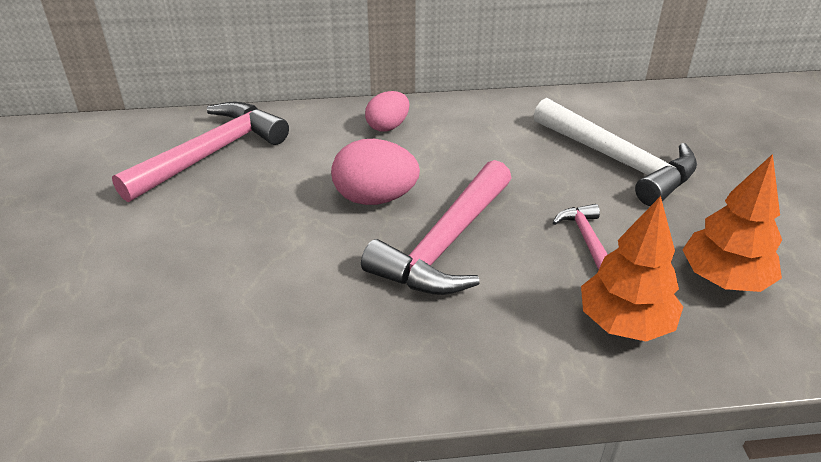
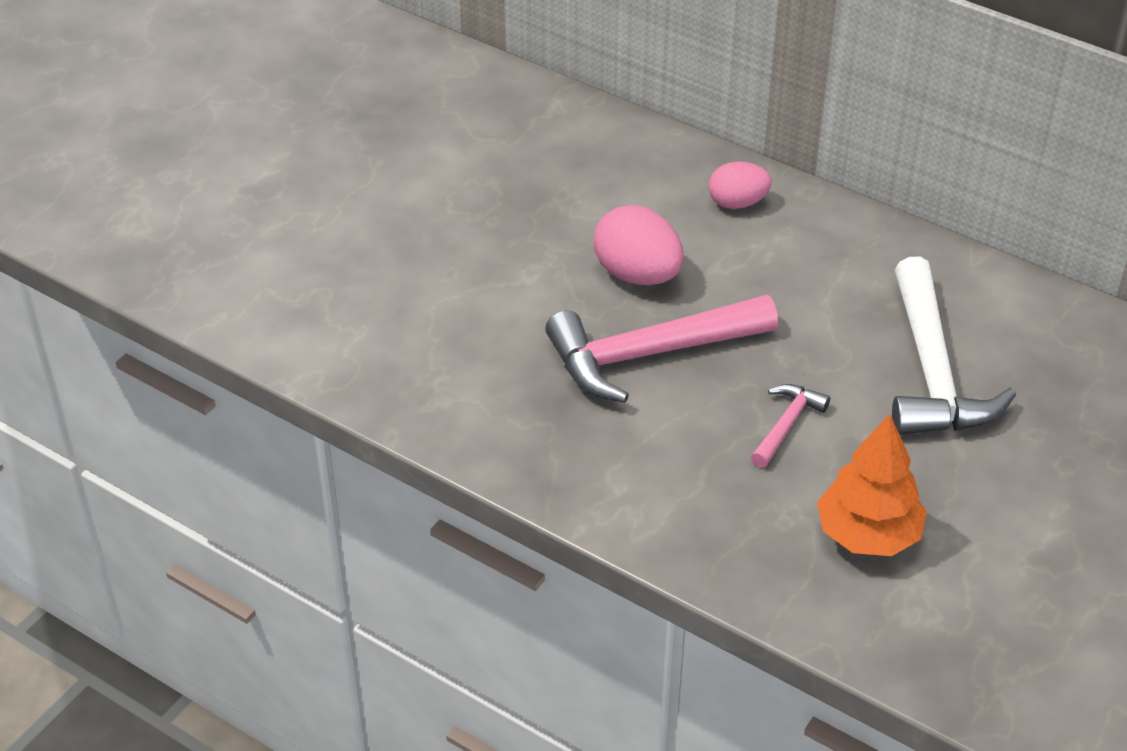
camera: 40 degrees right, 5 degrees up
(212, 153) = (538, 146): pink hammer -> none
(625, 322) = (720, 510): orange tree -> none

